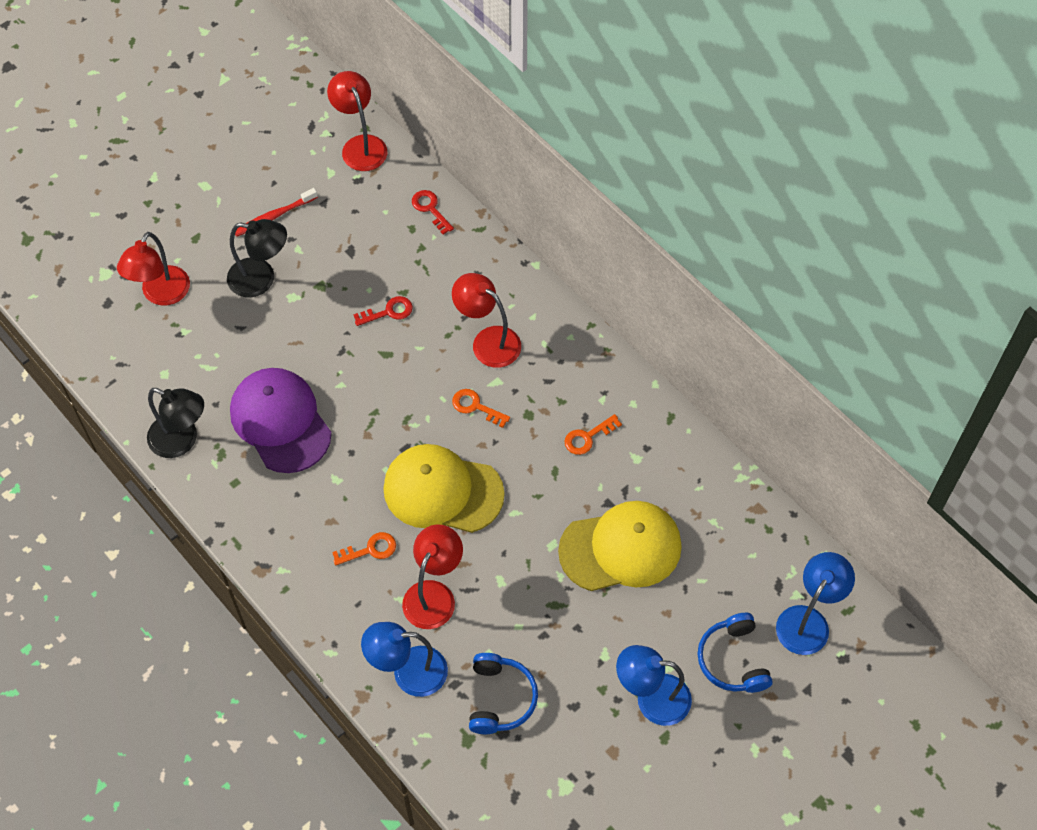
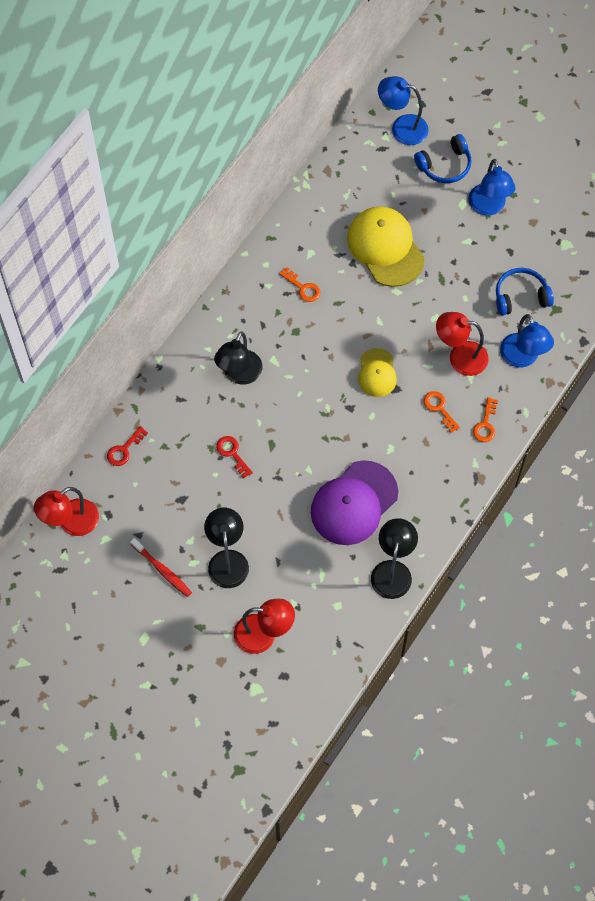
camera: 105 degrees left, 5 degrees up
(442, 491) = (377, 373): yellow cap -> yellow cap, size x0.57
(476, 407) = (299, 368): orange key -> orange key (485, 424)
(488, 341) = (239, 375): red lamp -> black lamp

